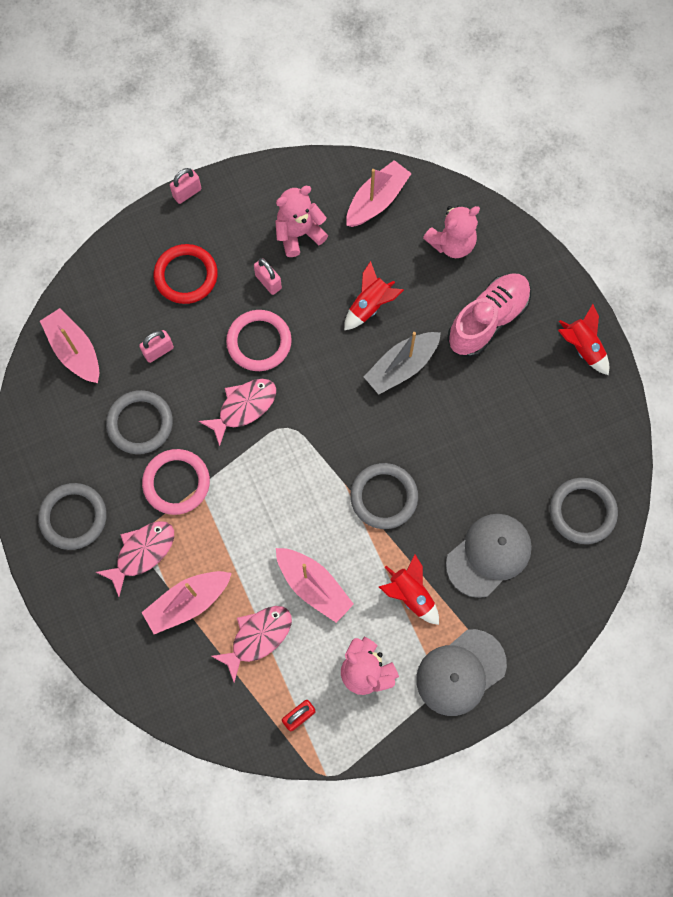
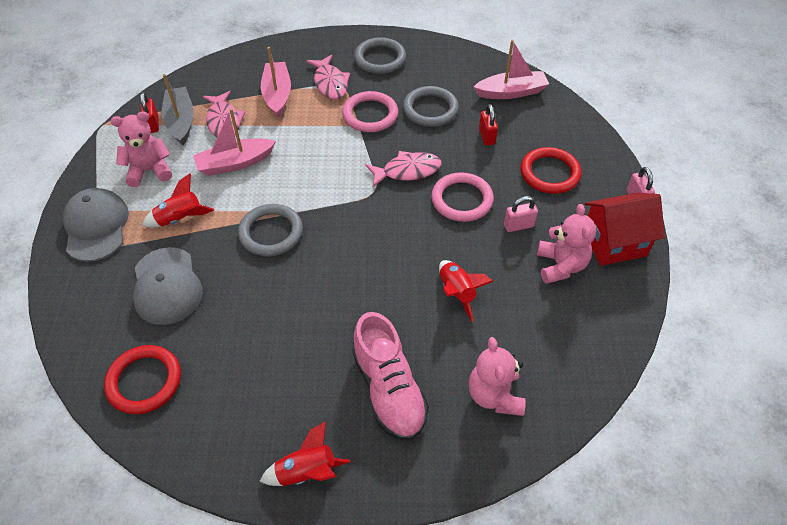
camera: 115 degrees right, 20 degrees down
(158, 351) = (486, 136): pink padlock -> red padlock
(244, 407) = (407, 171): pink fish -> pink fish turned 90 degrees counterclockwise
(251, 198) = (614, 243): none -> red house
(377, 200) = (575, 346): pink boat -> none
(401, 367) = (381, 293): grey boat -> grey boat (180, 121)
(582, 511) = (144, 381): grey ring -> red ring

